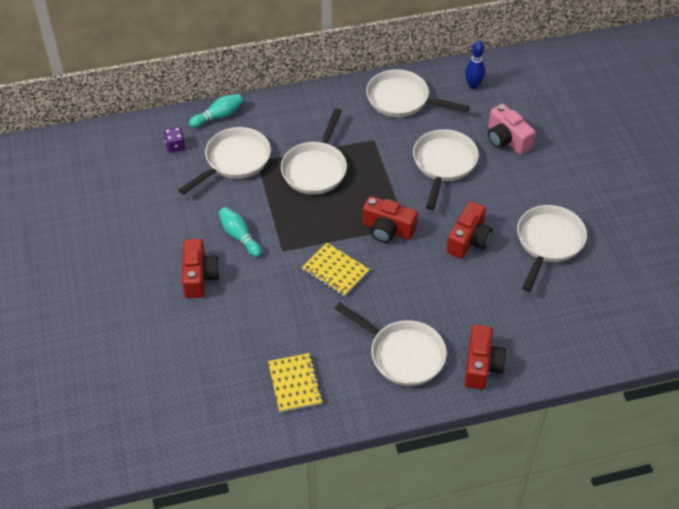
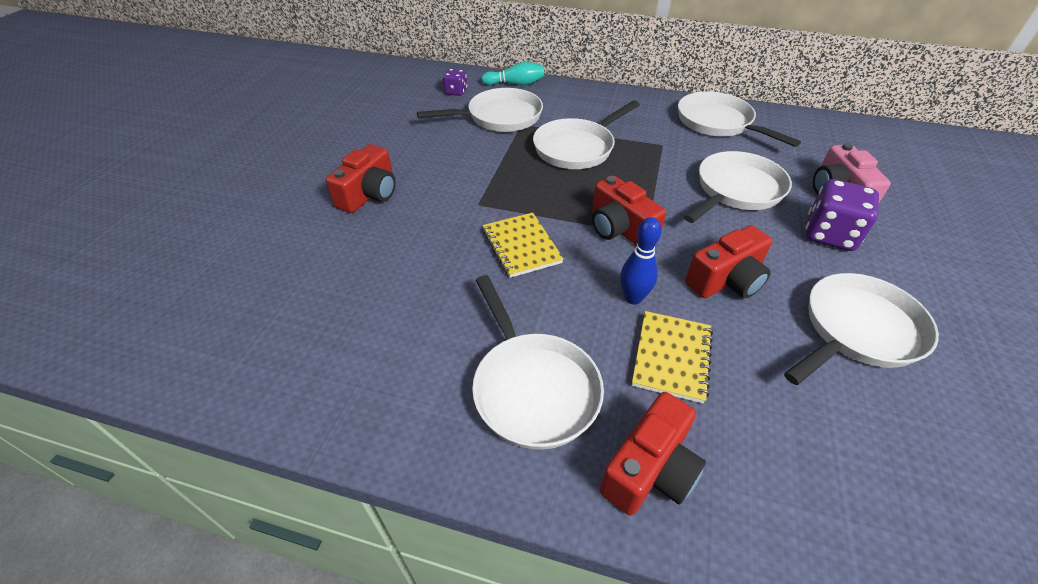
camera: 30 degrees right, 5 degrees down
(239, 236) = (445, 176): turquoise bowling pin -> none
(295, 384) = (356, 354): yellow notebook -> yellow notebook (671, 357)
(473, 85) = (814, 135): blue bowling pin -> blue bowling pin (633, 298)
(513, 178) = (829, 235): none -> purple dice

